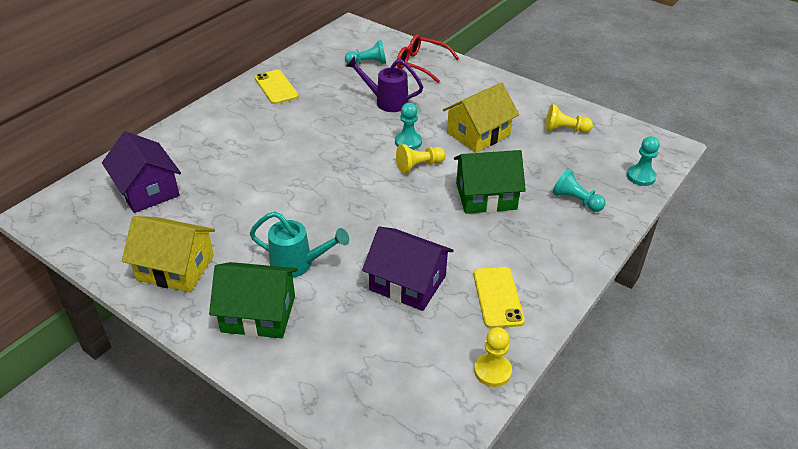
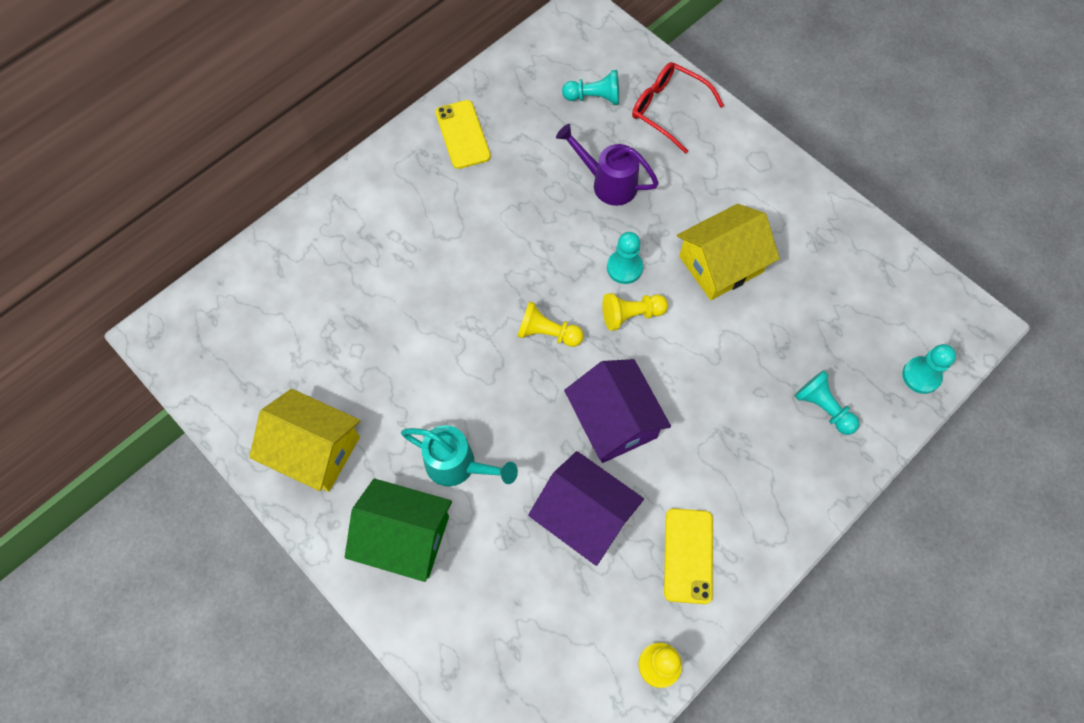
camera: 10 degrees right, 25 degrees up
(147, 190) = (286, 312): purple house -> purple house (614, 420)
(486, 196) = (708, 383): green house -> none
(564, 130) = (840, 271): yellow pawn -> yellow pawn (547, 333)

